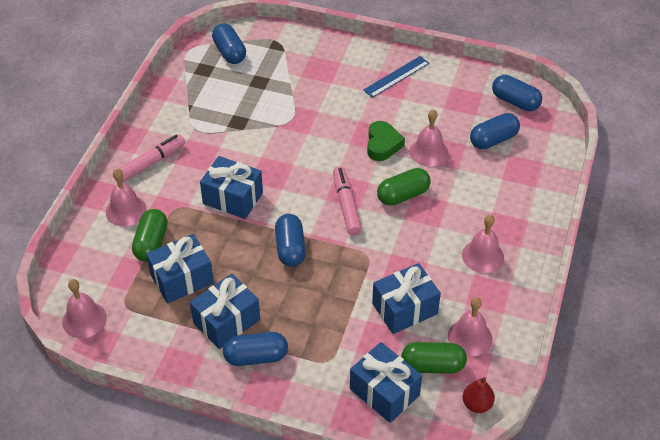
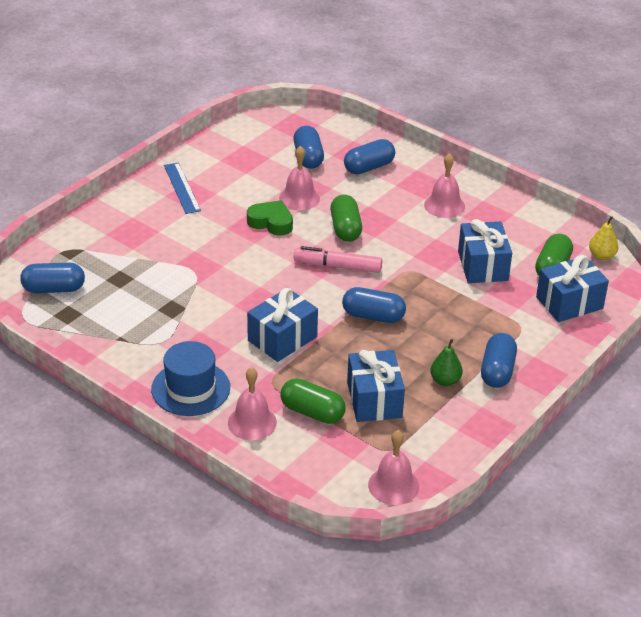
camera: 70 degrees left, 10 degrees down
(150, 163) = (190, 388): pink marker -> blue hat
(226, 321) = (445, 381): blue gift -> green pear
(469, 337) = (531, 239): pink bell -> none
(477, 404) = (601, 256): red pear -> yellow pear
(515, 101) = (268, 131): blue capsule -> blue capsule (369, 167)

